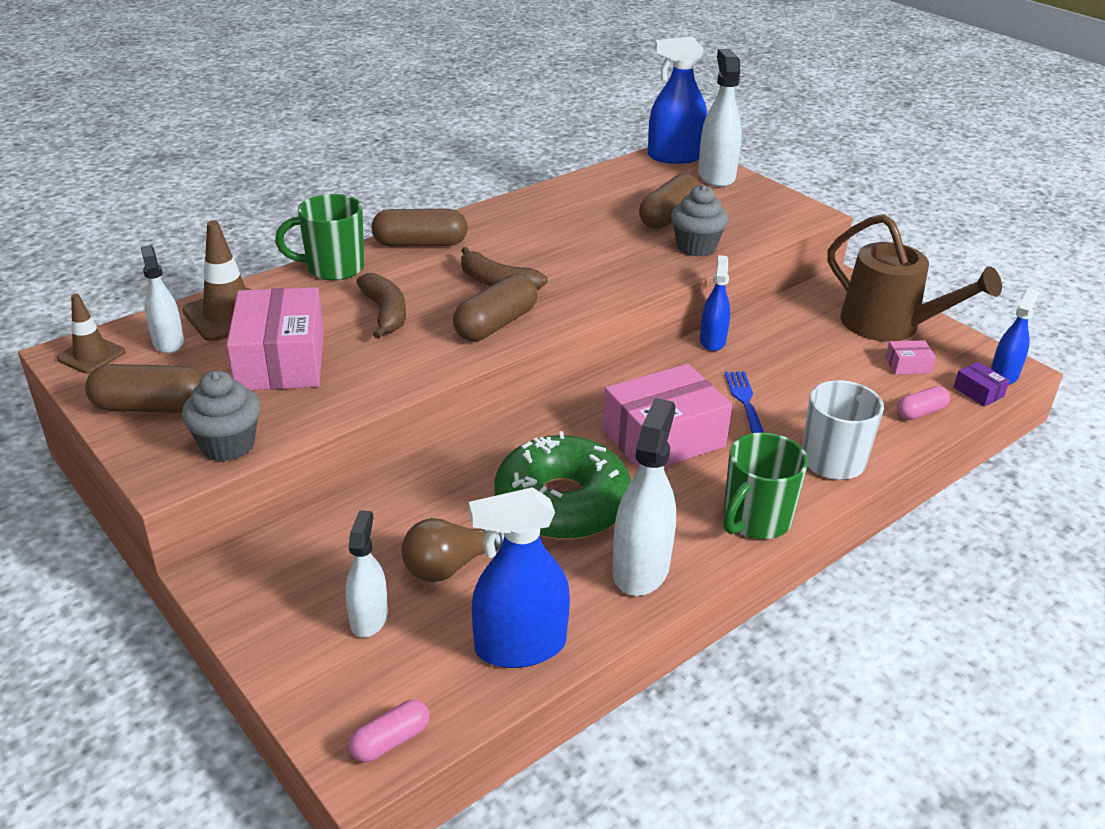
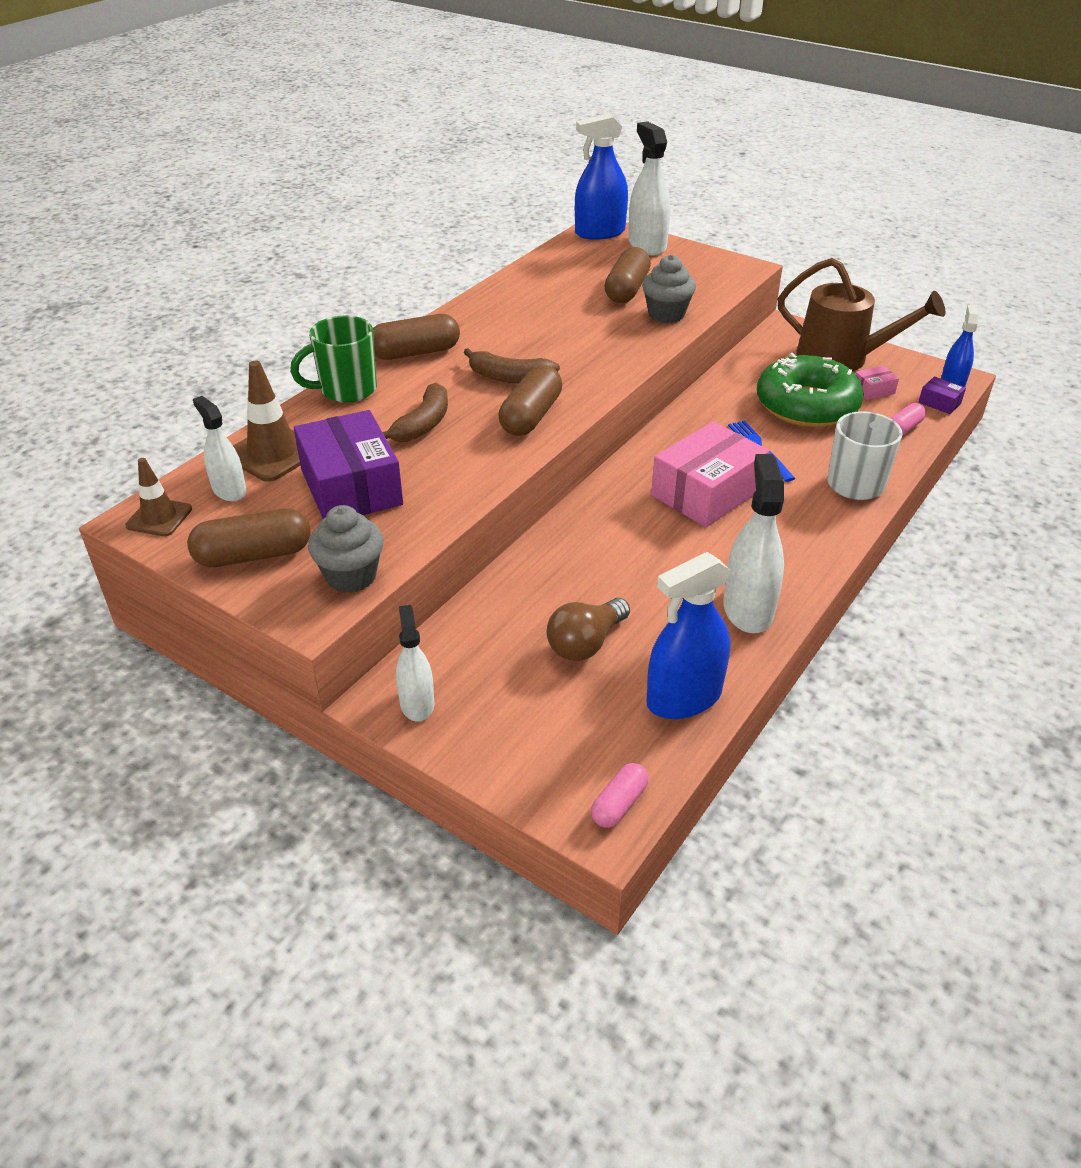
camera: 15 degrees left, 5 degrees up
(280, 360) = (351, 487): pink box -> purple box
(368, 618) = (540, 705): white spray bottle -> white spray bottle (417, 703)
(385, 313) = (423, 424): brown banana -> brown banana turned 60 degrees clockwise
(562, 504) = (652, 568): green donut -> green donut (806, 405)
(712, 341) = (703, 398): blue spray bottle -> none
(755, 520) = (819, 547): green mug -> none

